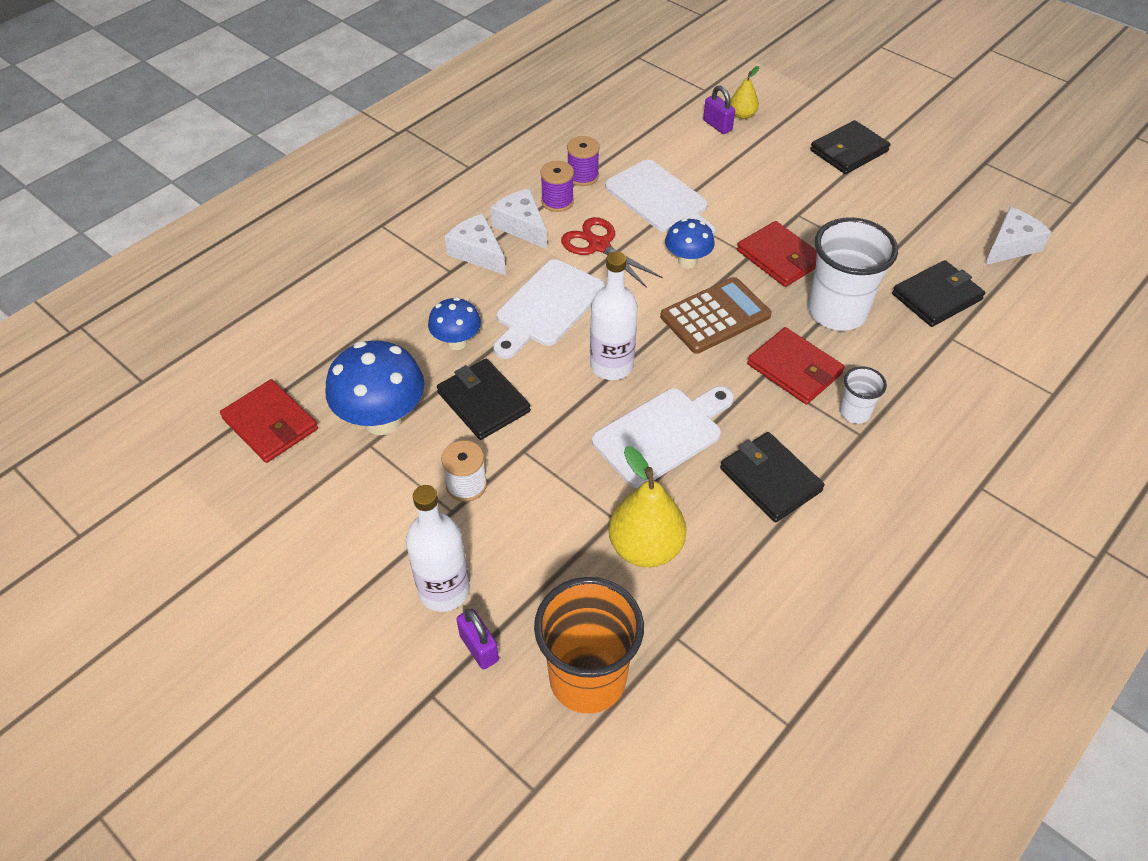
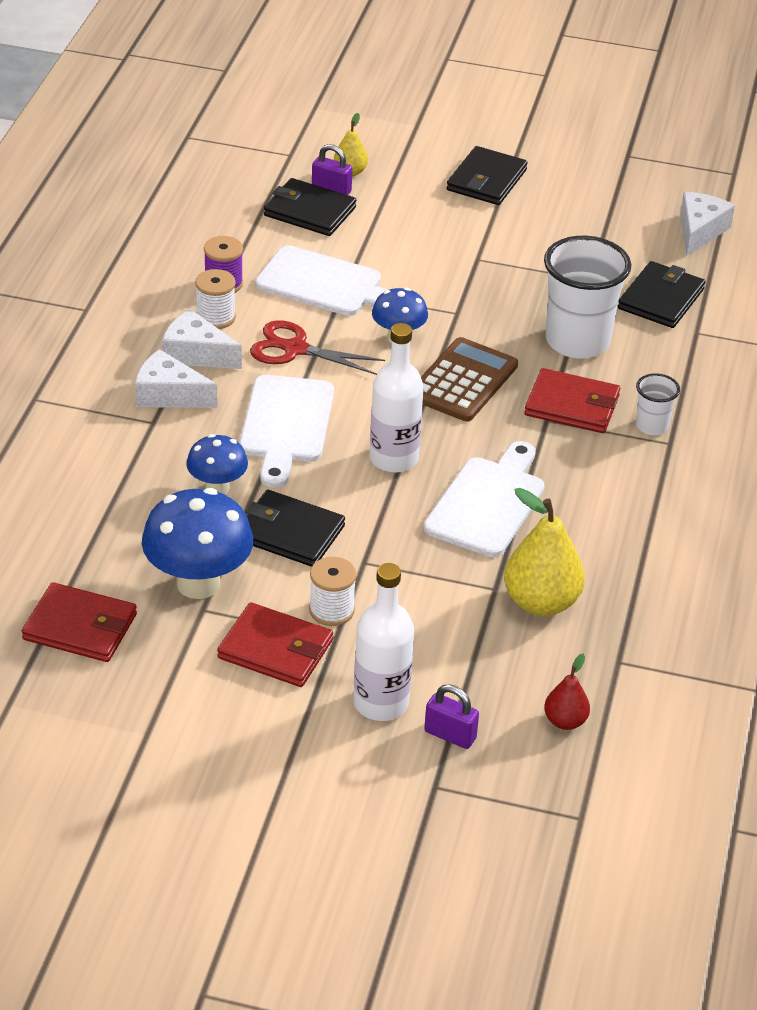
camera: 30 degrees left, 10 degrees down
(557, 201) = (215, 317): purple spool -> white spool
(587, 679) = (565, 721): orange cup -> red pear
(770, 479) = (614, 507): black wallet -> black wallet (309, 211)
(779, 257) = (488, 306): red wallet -> red wallet (275, 649)

